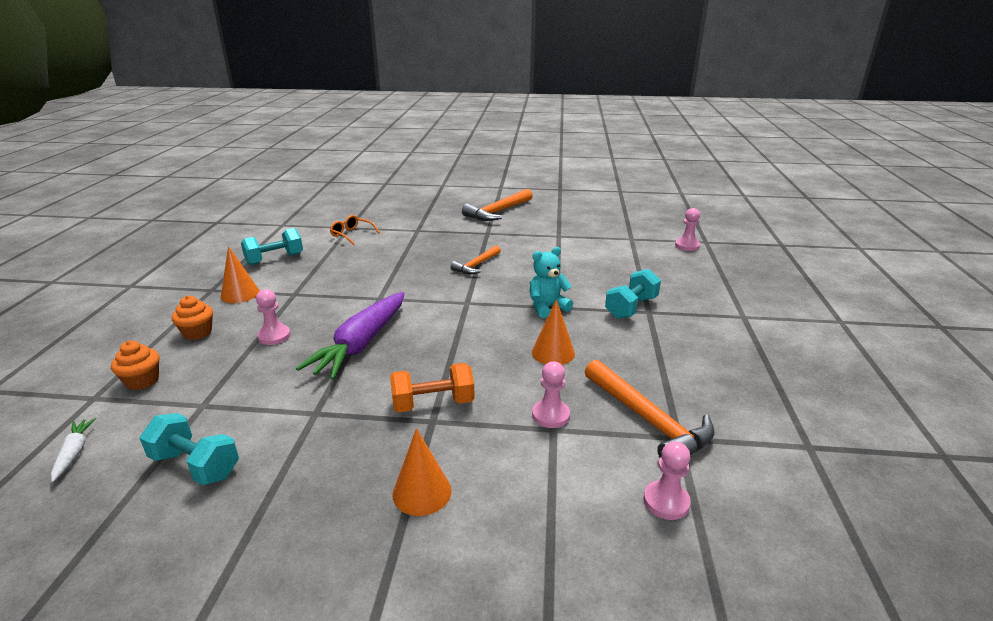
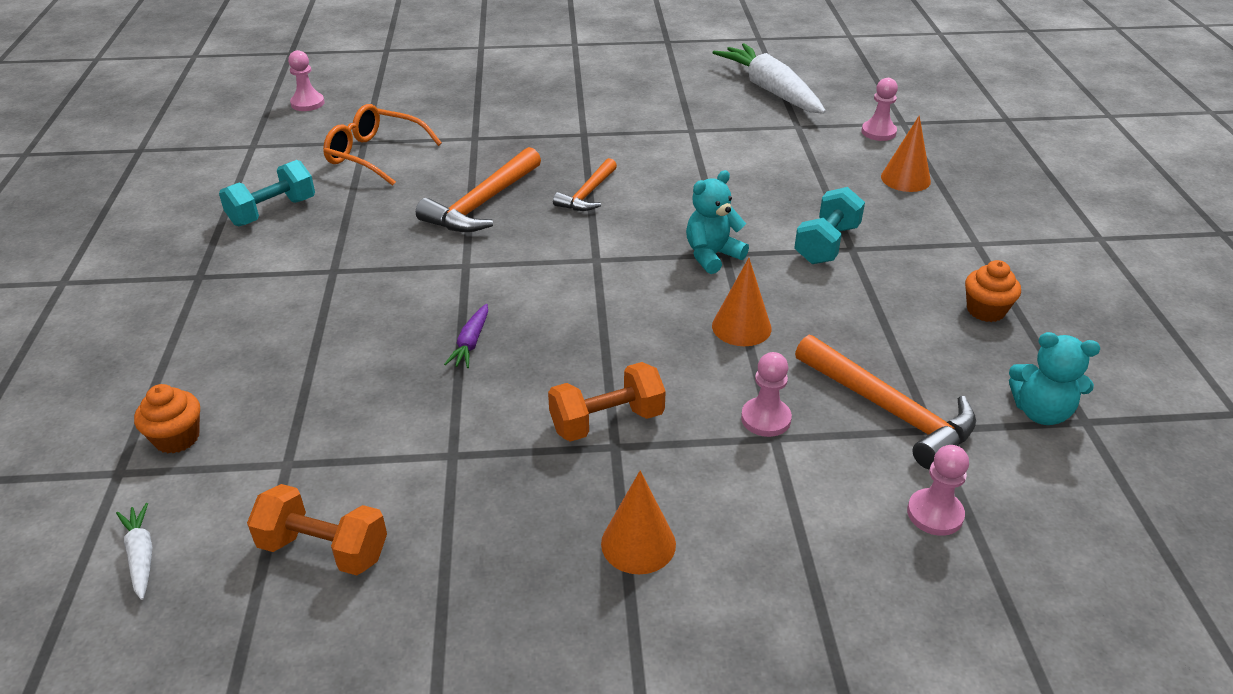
camera: 10 degrees left, 10 degrees up
(195, 465) = (324, 549): turquoise dumbbell -> orange dumbbell
(197, 333) = (217, 352): orange cupcake -> orange cupcake (985, 310)
(240, 294) = (248, 279): orange cone -> orange cone (905, 179)
(274, 336) = (337, 344): pink pawn -> pink pawn (307, 103)
(351, 234) = (374, 155): orange glasses -> orange glasses, size x1.56
(361, 344) = (471, 343): purple carrot -> purple carrot, size x0.43
(498, 212) = (586, 93): orange hammer -> orange hammer (482, 204)
(619, 218) = (770, 90): none -> white carrot
(772, 435) = (1040, 412): none -> turquoise teddy bear

